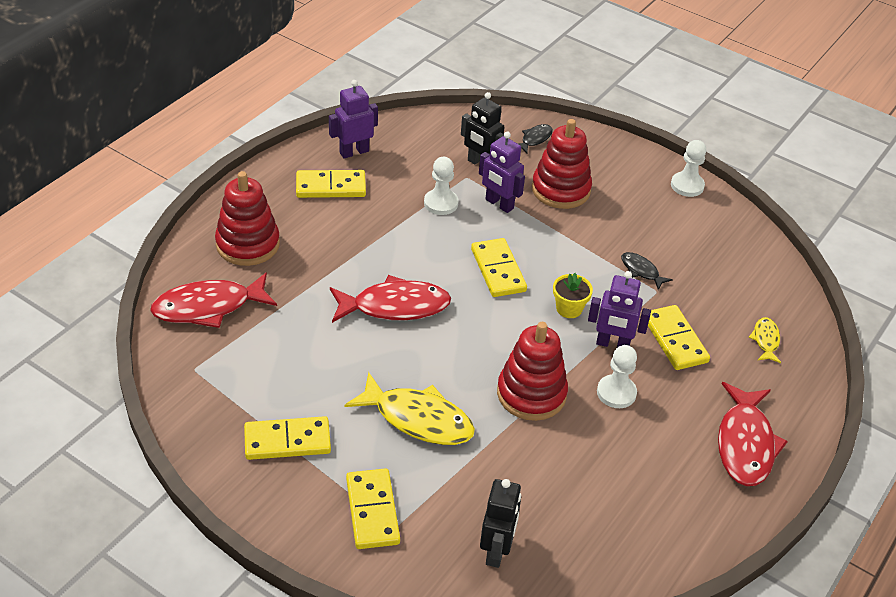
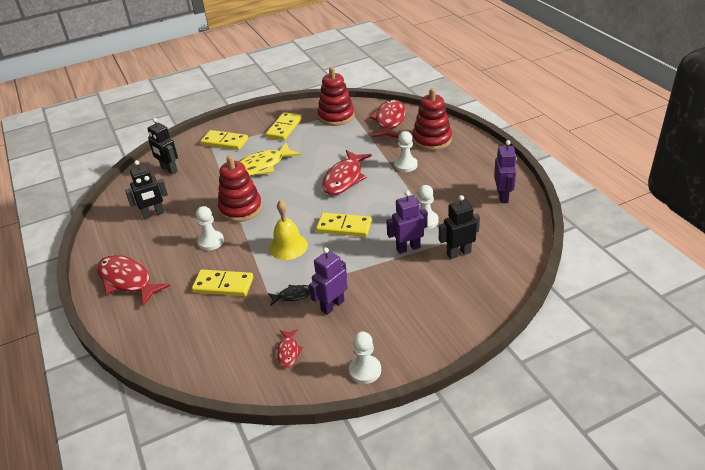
camera: 125 degrees right, 5 degrees down
(328, 253) = (405, 165): none -> white pawn
(331, 187) = (469, 179): yellow domino -> none
(535, 139) = (476, 294): black fish -> none
(561, 189) = (405, 286): red stacking toy -> red stacking toy (336, 116)
(569, 309) = (288, 246): yellow flower pot -> yellow bell
(612, 344) = (245, 254): purple robot -> purple robot (332, 305)
(612, 499) = (153, 214): none -> black robot
(712, 244) = (288, 351): none -> red fish
(765, 340) = (182, 333): yellow fish -> none

